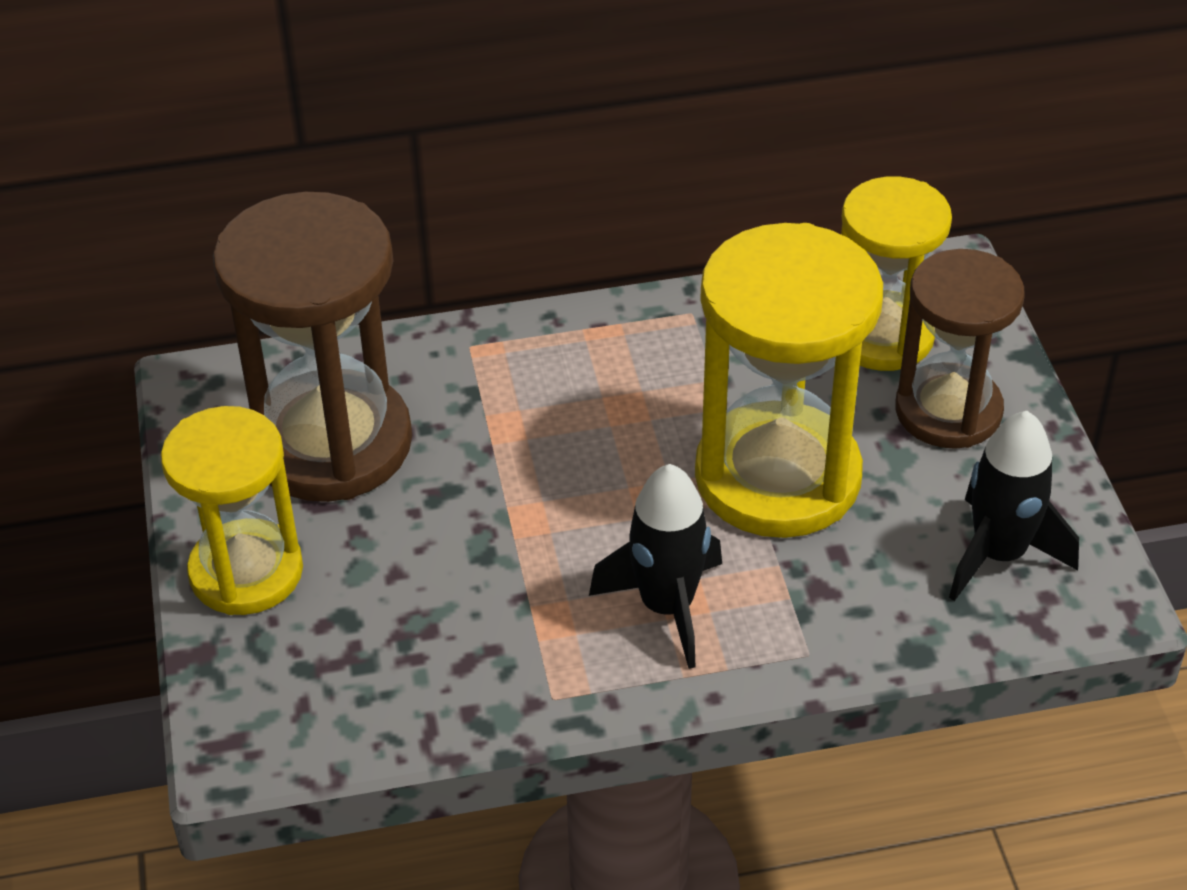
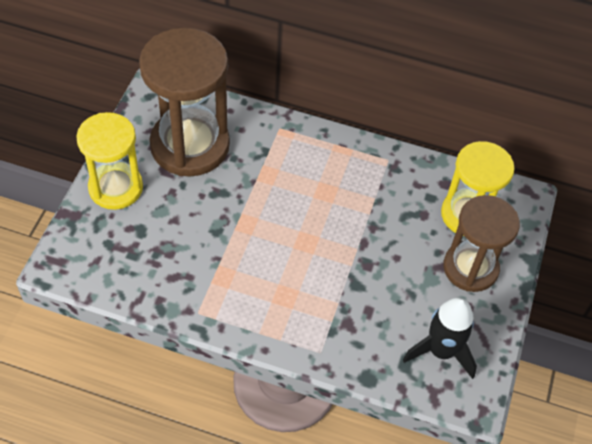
camera: 25 degrees right, 10 degrees up
(667, 606) = (275, 296): black rocket -> none
(777, 477) = (368, 260): yellow hourglass -> none

